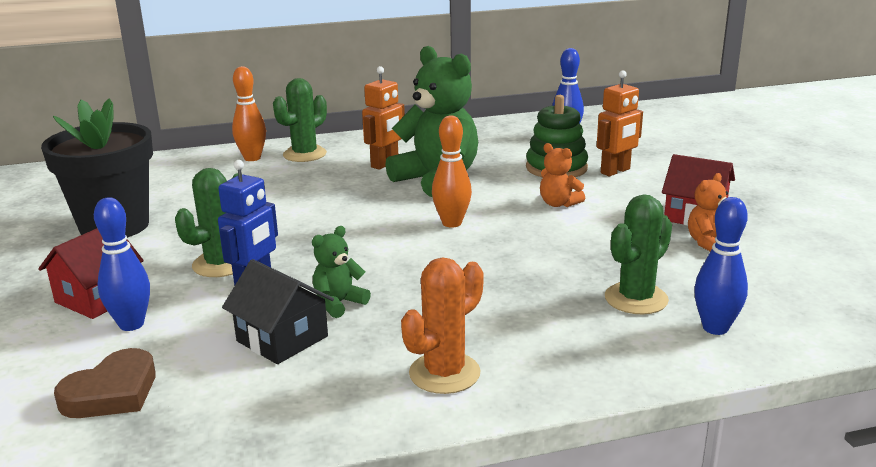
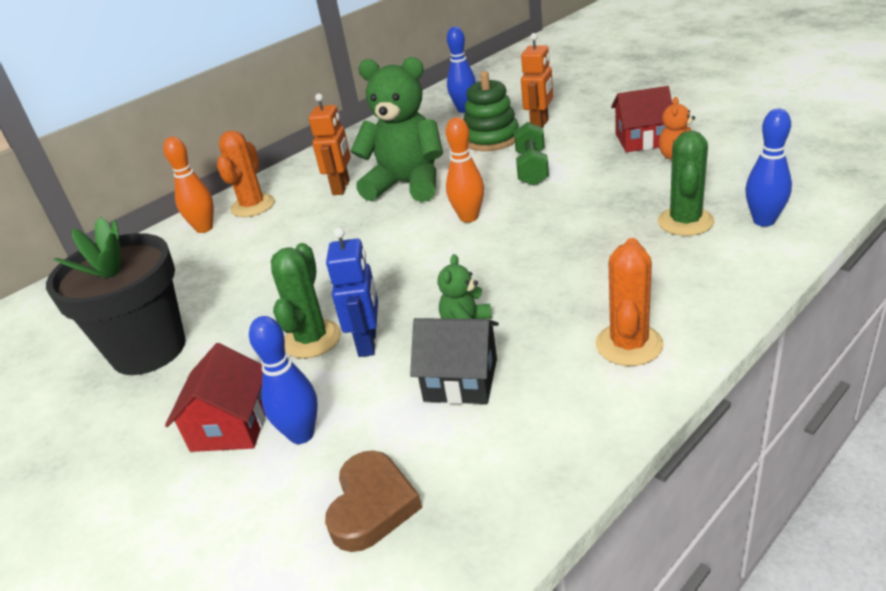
camera: 25 degrees left, 10 degrees up
(304, 154) = (253, 206): green cactus -> orange cactus
(558, 204) = (531, 168): orange teddy bear -> green dumbbell

